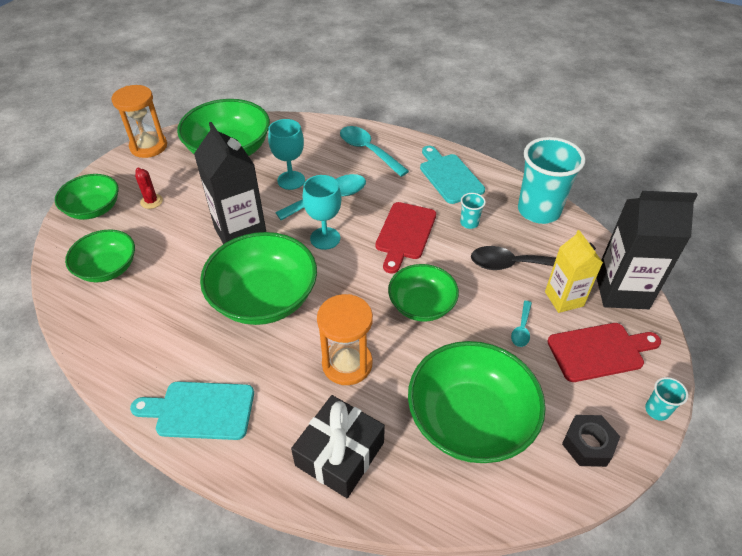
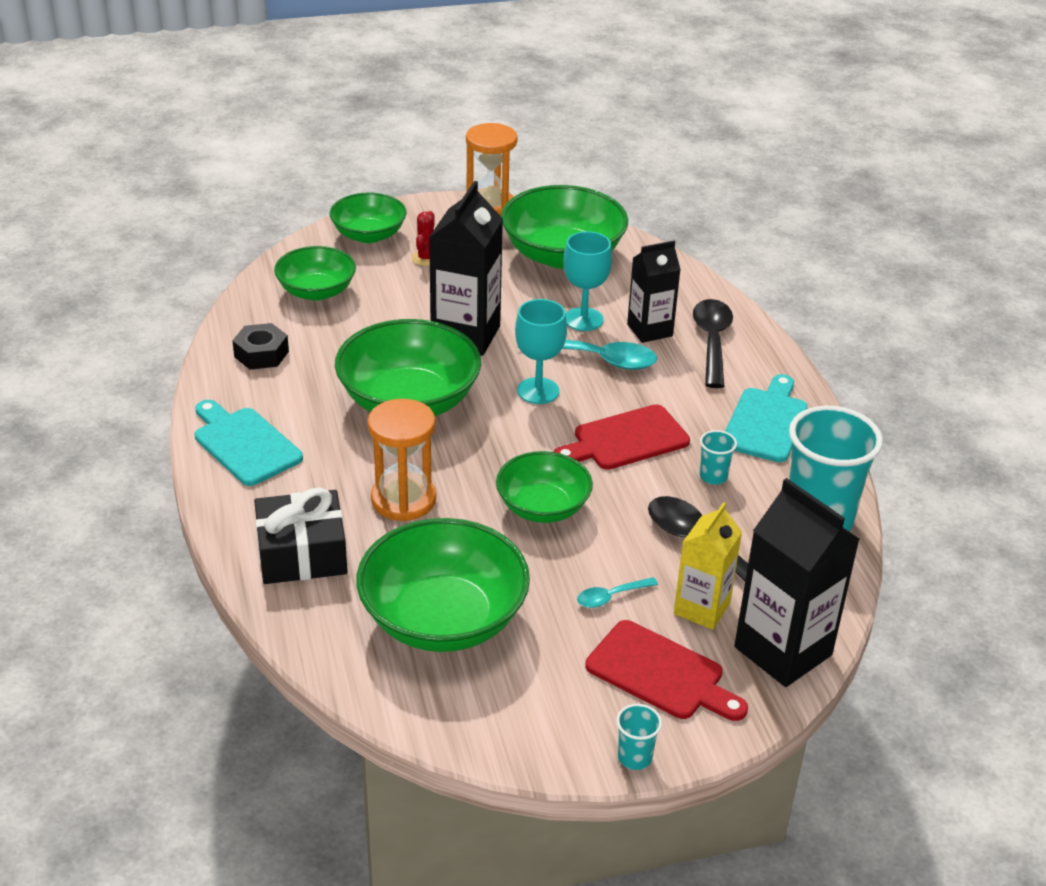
camera: 45 degrees right, 10 degrees down
(331, 164) = (649, 330): none -> black carton
(368, 151) = (712, 341): turquoise spoon -> black spoon
(588, 444) = (519, 721): black nut -> black nut (261, 354)

